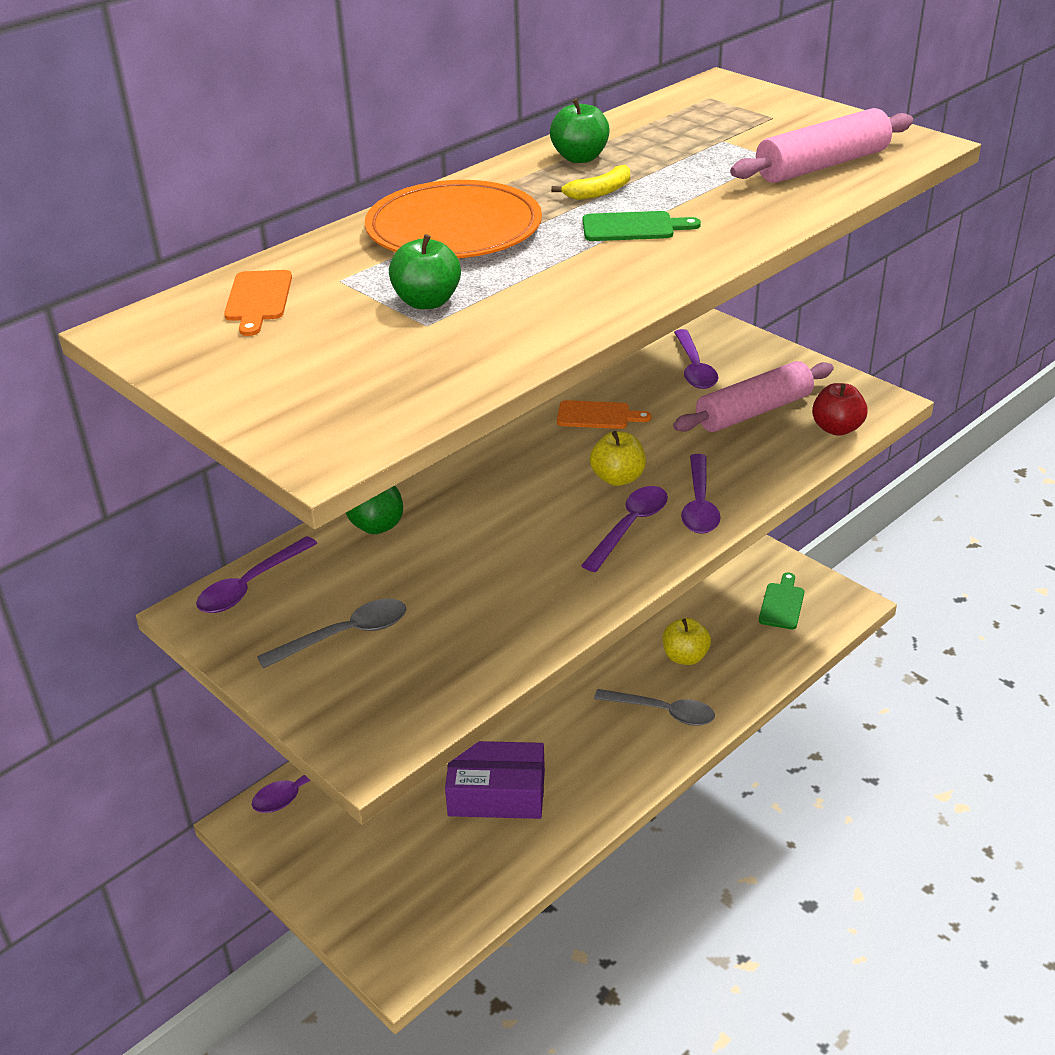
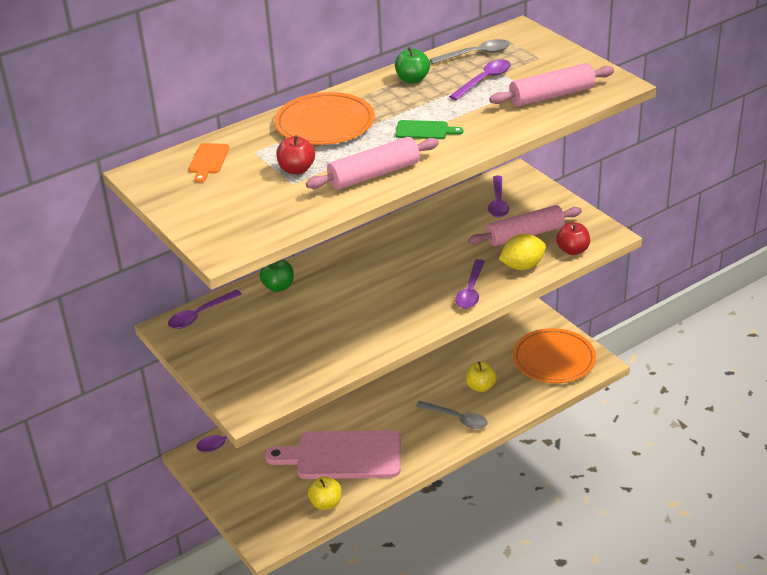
camera: 10 degrees right, 0 degrees up
(346, 635) = (247, 348): grey spoon -> grey spoon (476, 54)
(427, 302) = (296, 169): green apple -> red apple
(496, 793) = (342, 455): purple box -> pink cutting board
(572, 300) = (374, 174): none -> pink rolling pin
(597, 416) = (427, 229): orange cutting board -> none
(599, 192) = (414, 105): yellow banana -> none
(618, 478) = (427, 270): yellow apple -> yellow apple (326, 503)
(630, 526) = (425, 300): purple spoon -> purple spoon (484, 80)
(767, 459) = (522, 266): none -> yellow lemon
(782, 604) = (554, 359): green cutting board -> orange plate

